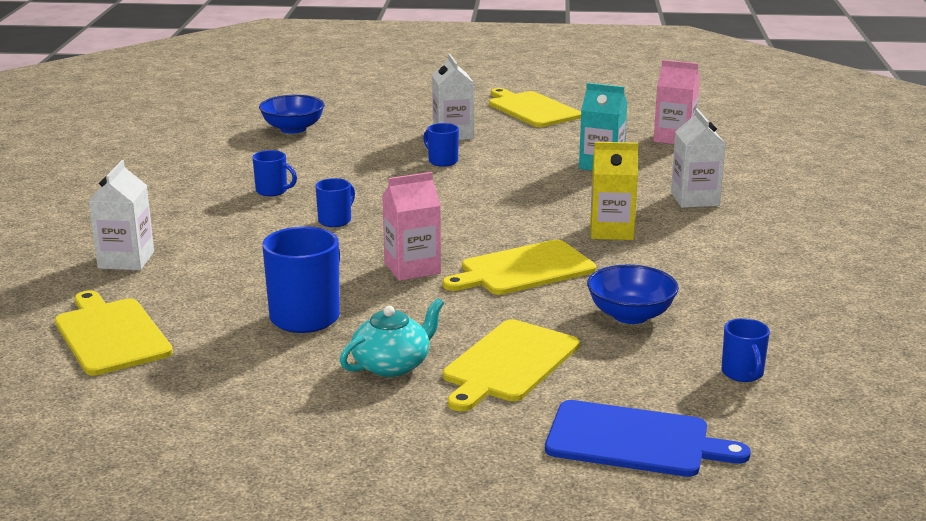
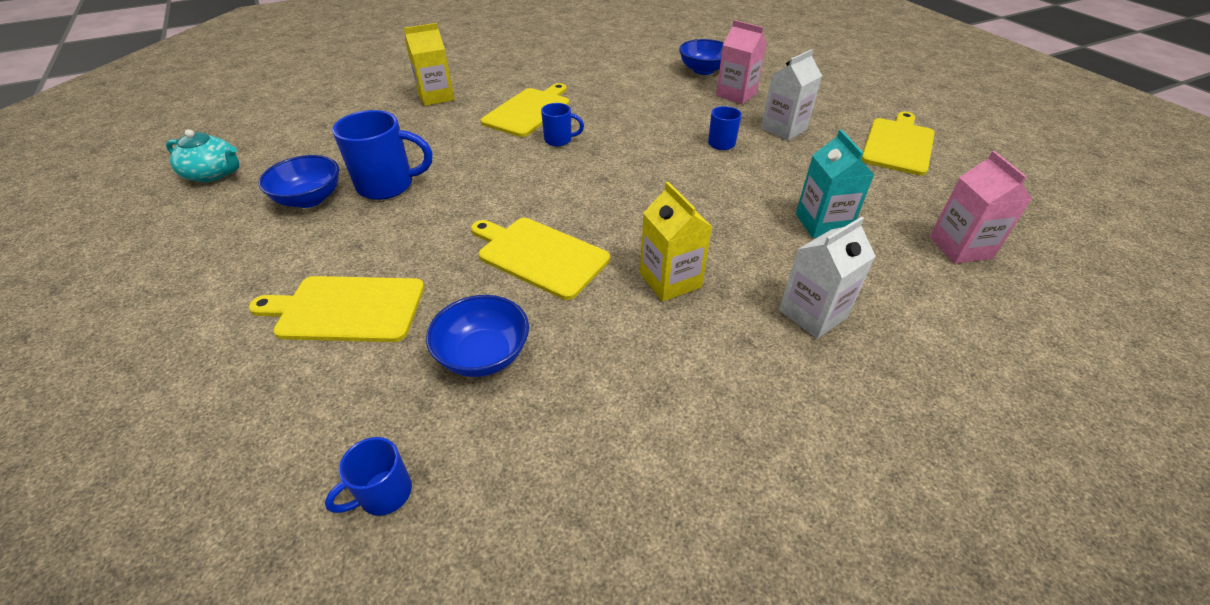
camera: 60 degrees right, 20 degrees up
(110, 335) = (327, 130): yellow cutting board -> yellow cutting board (528, 111)
(126, 260) = (436, 97): white carton -> yellow carton
(273, 191) = (586, 101): blue mug -> none
(276, 362) = (310, 199): none -> blue bowl
(392, 365) = (323, 249): turquoise teapot -> turquoise teapot (214, 174)
(412, 268) = (500, 200): pink carton -> pink carton (736, 94)
(634, 440) = (210, 444): blue cutting board -> none

